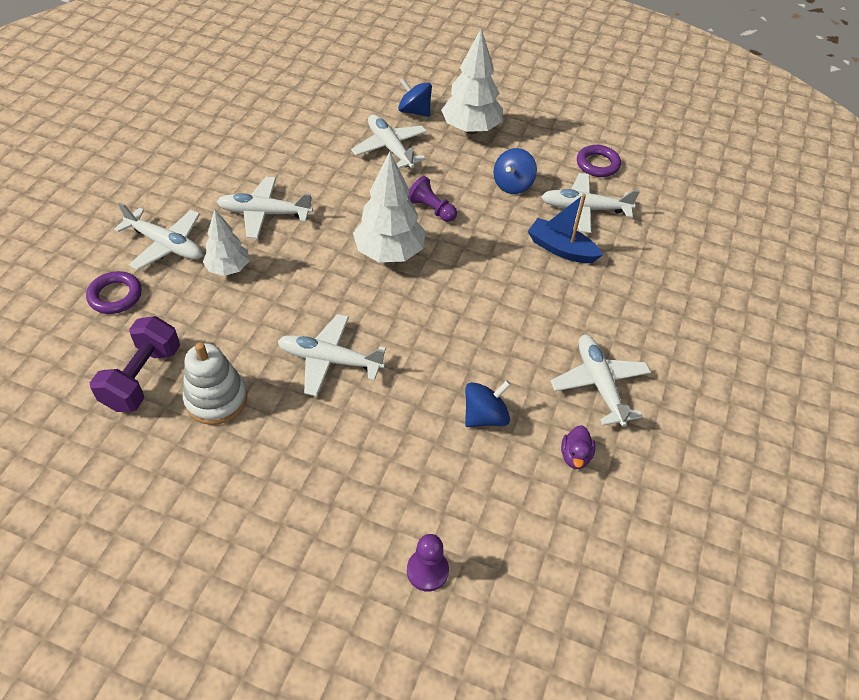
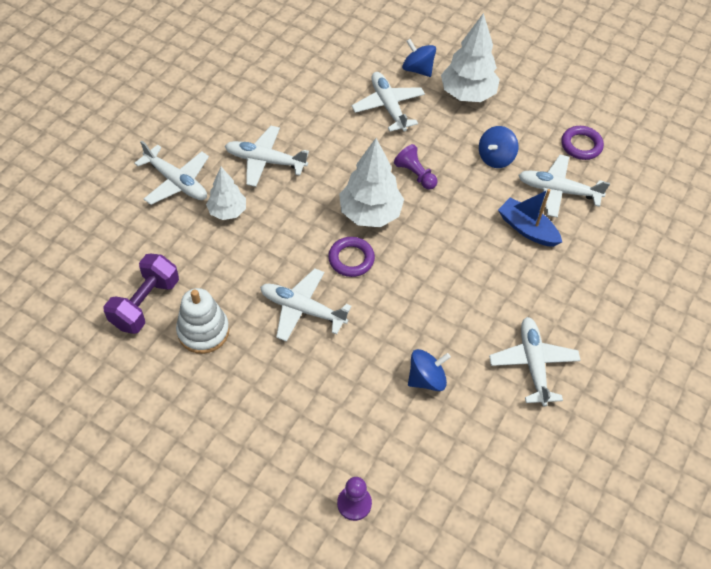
camera: 10 degrees right, 5 degrees up
(115, 296) = (130, 225): purple ring -> purple ring (351, 259)
(575, 456) = (497, 425): purple duck -> none

